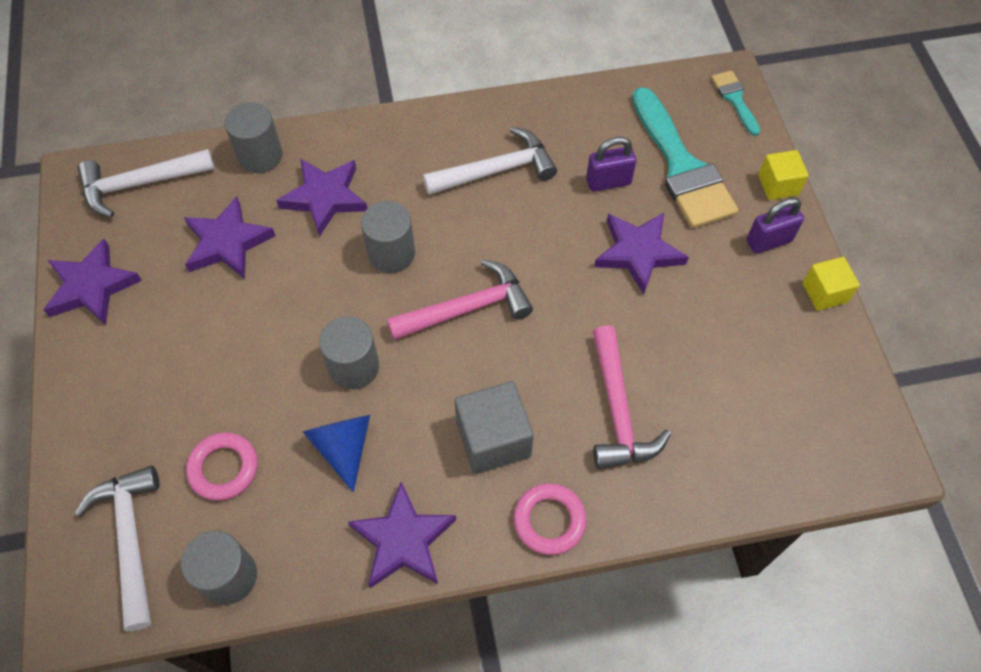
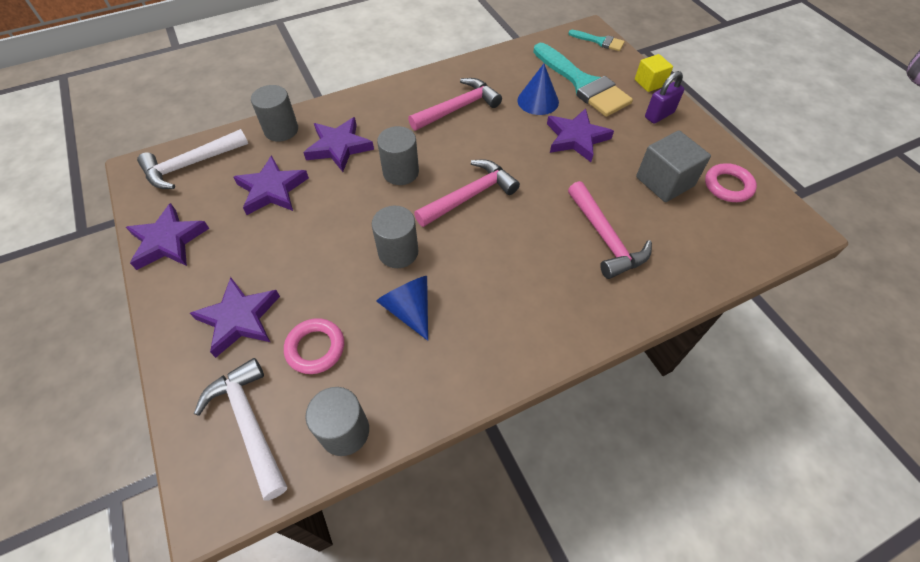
camera: 15 degrees left, 5 degrees down
(403, 540) = (480, 366): purple star -> purple star (239, 318)
(493, 439) = (522, 277): grey cube -> grey cube (664, 181)
(496, 170) = (458, 108): white hammer -> pink hammer
(549, 520) = (587, 324): pink ring -> pink ring (728, 186)
(608, 182) = (538, 101): purple padlock -> blue cone
(734, 99) = (600, 41): turquoise brush -> turquoise brush turned 150 degrees clockwise
(824, 292) = (709, 137): yellow cube -> none

